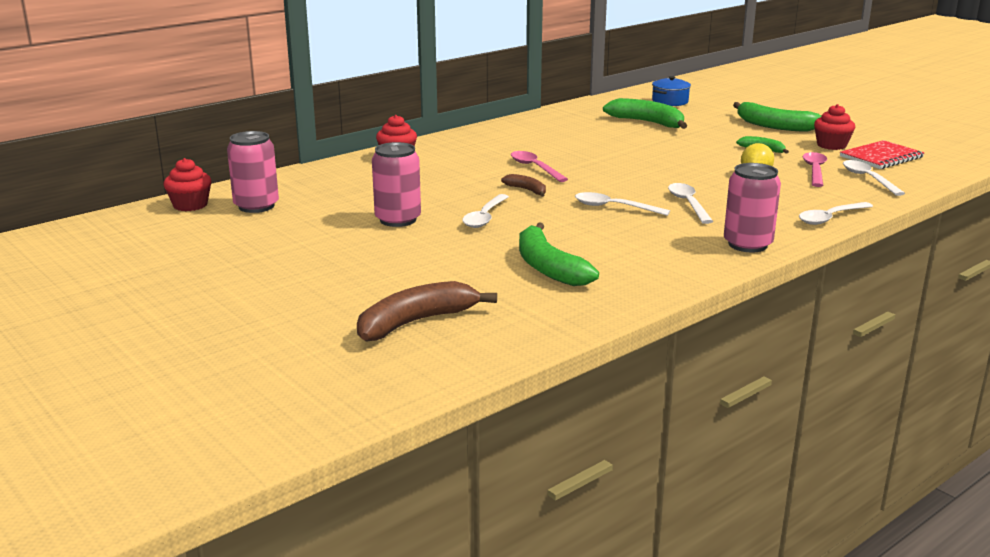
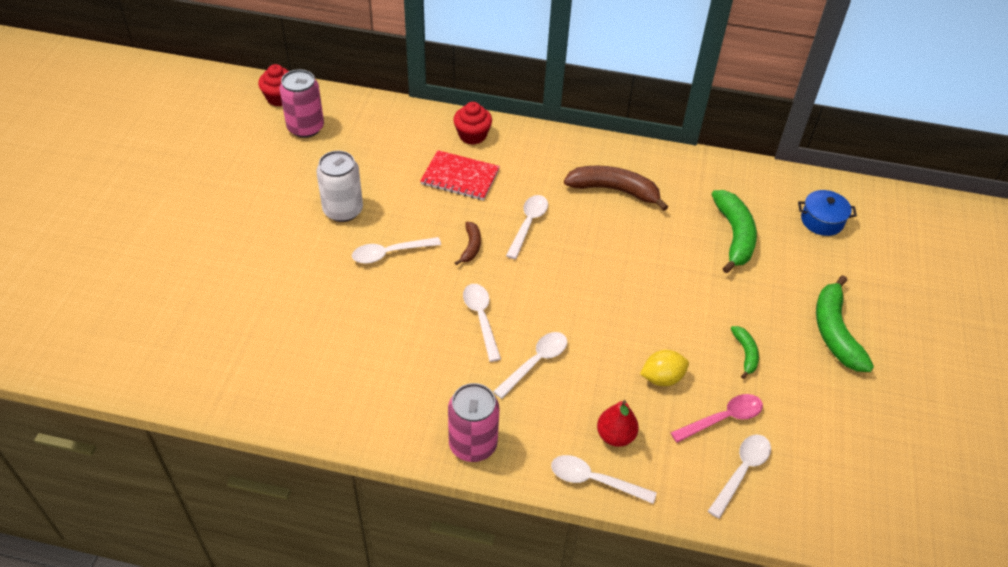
camera: 50 degrees right, 25 degrees up
(398, 220) = (343, 210): pink can -> white can
(416, 322) = (175, 319): brown banana -> brown banana (614, 190)
(534, 168) = (528, 224): pink spoon -> white spoon
(548, 267) = (321, 340): green banana -> none
(794, 201) = (615, 436): none -> red pear
(831, 145) = (821, 403): red cupcake -> none
(881, 157) = (827, 459): red notebook -> red notebook (460, 177)

